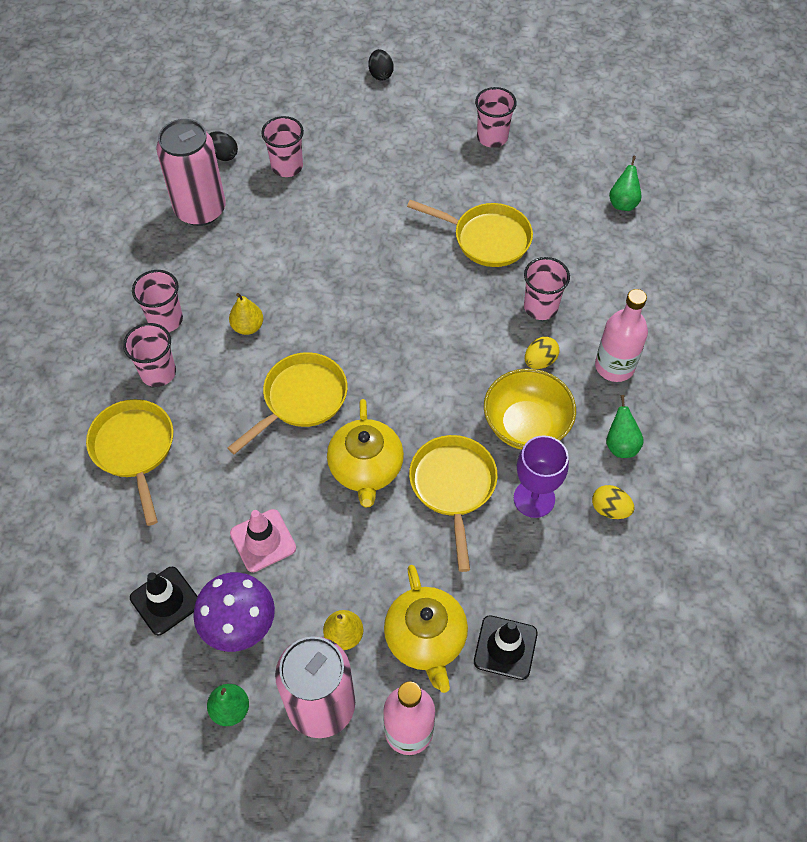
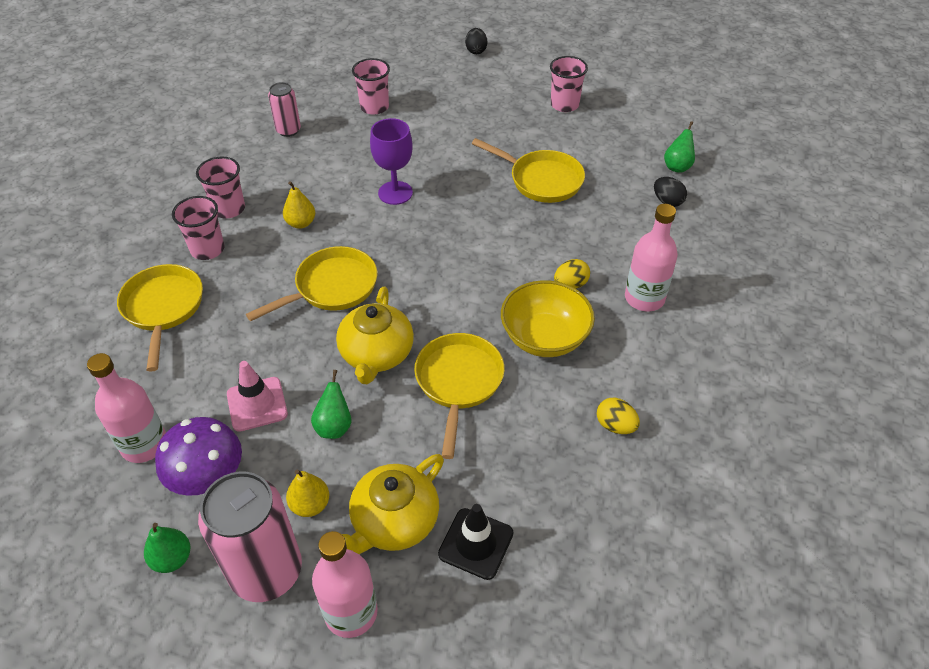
camera: 10 degrees right, 10 degrees down
(165, 601) = (144, 444): black traffic cone -> pink bottle
(200, 210) = (288, 130): pink can -> pink can, size x0.53
(223, 155) = (321, 93): black egg -> black egg (667, 201)
(426, 639) = (394, 521): yellow teapot -> yellow teapot turned 45 degrees clockwise
(534, 498) = (538, 404): purple goblet -> purple goblet (395, 193)
(540, 307) = (581, 240): pink cup -> none
(620, 445) = (637, 368): green pear -> green pear (334, 426)

